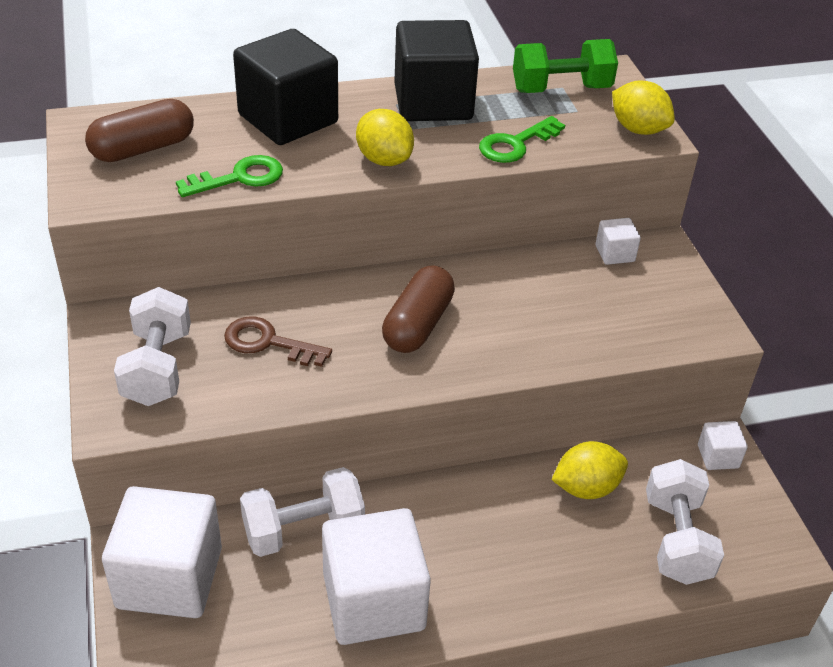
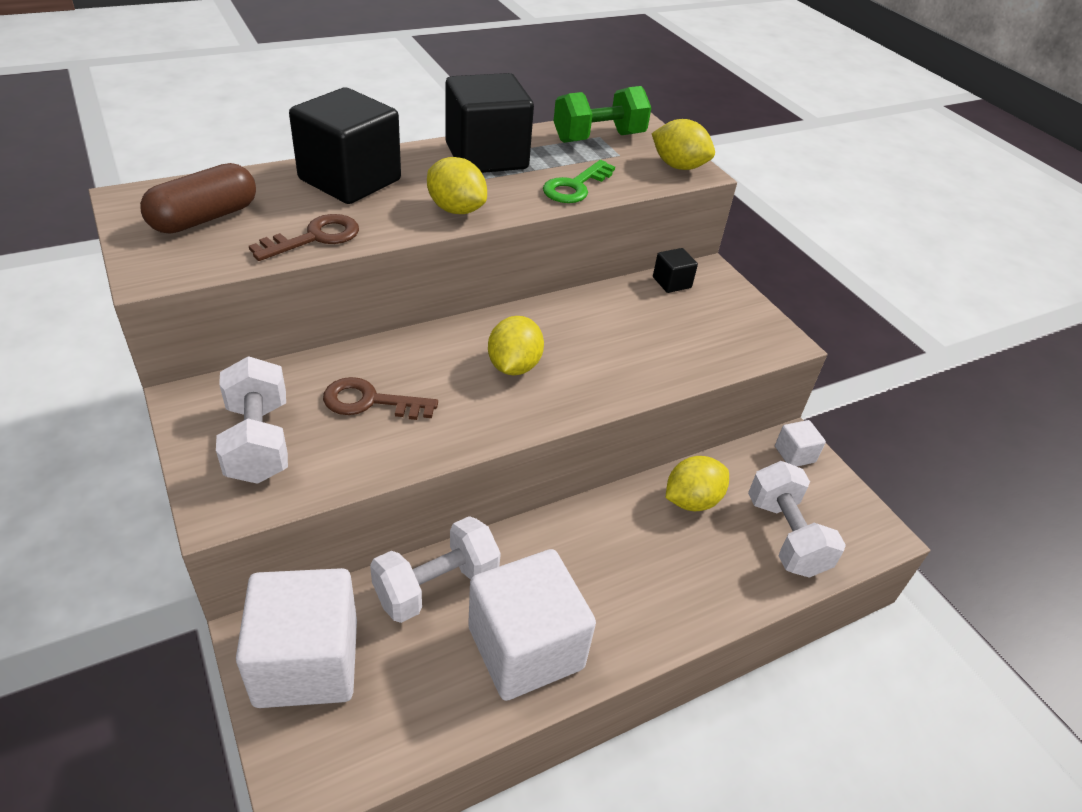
camera: 15 degrees left, 0 degrees up
(239, 178) = (315, 237): green key -> brown key
(418, 324) = (514, 366): brown capsule -> yellow lemon
(614, 253) = (671, 282): white cube -> black cube

